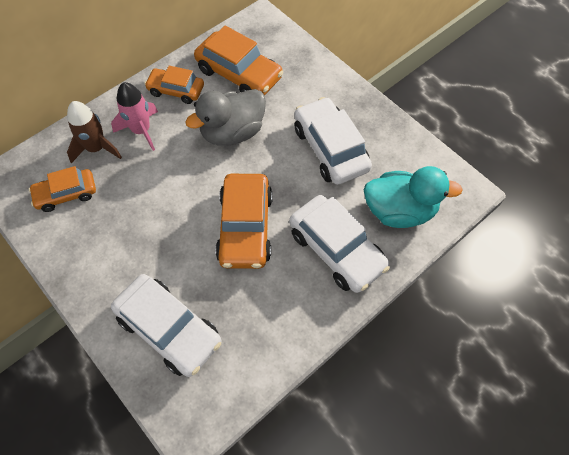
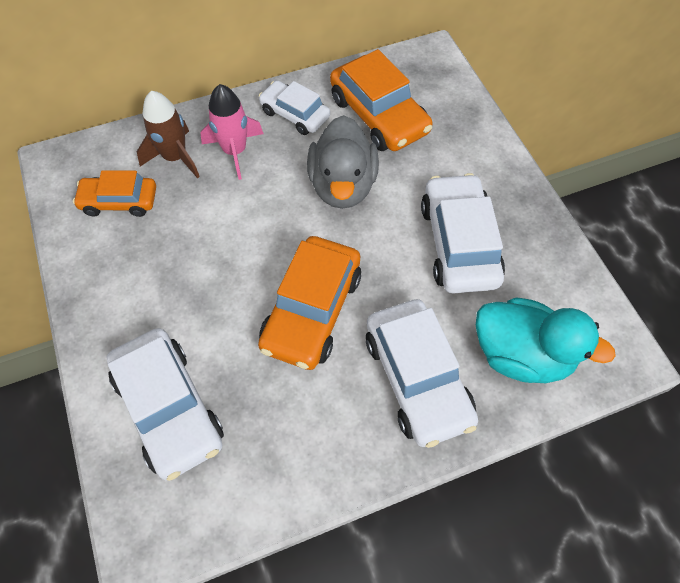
camera: 20 degrees right, 0 degrees up
(176, 90) = (295, 114): orange car -> white car
(232, 132) = (342, 185): grey duck -> grey duck turned 75 degrees counterclockwise

